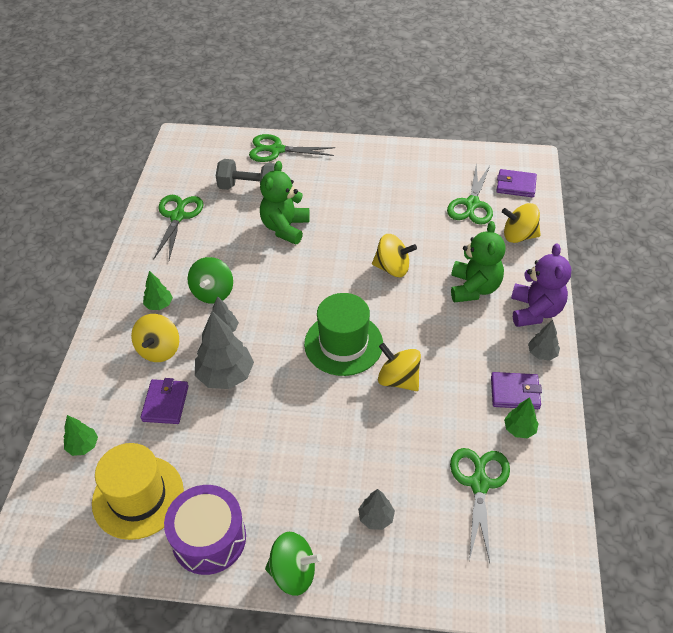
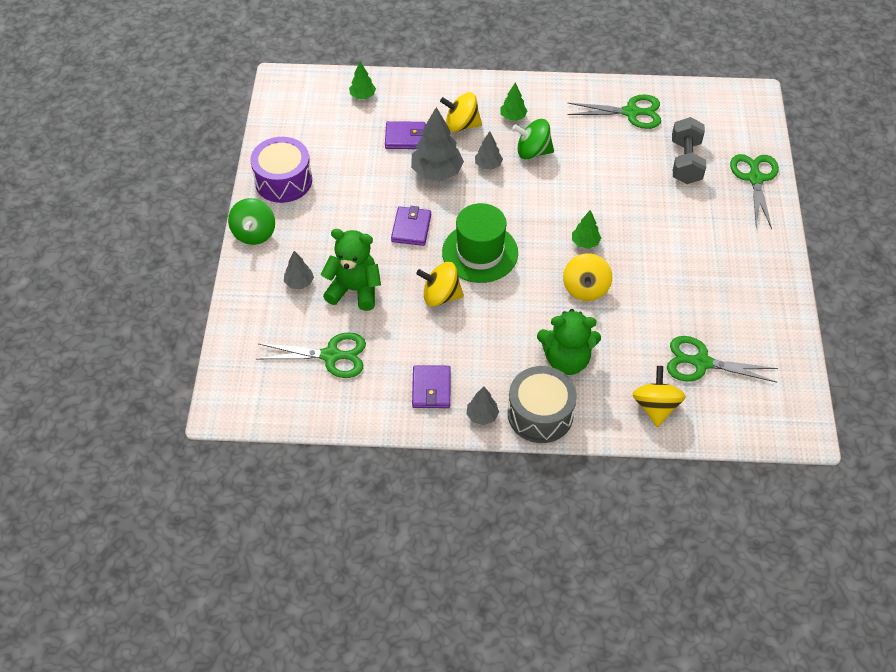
camera: 85 degrees right, 5 degrees up
(138, 497) = (318, 135): yellow hat -> none
(285, 228) = (630, 197): green teddy bear -> green teddy bear (354, 290)
(398, 379) = (441, 296): yellow spinning top -> yellow spinning top turned 120 degrees counterclockwise
(516, 185) = (746, 410): purple wallet -> purple wallet (411, 228)
(519, 429) = (389, 390): green tree -> green tree (585, 243)
(535, 311) = (540, 414): purple teddy bear -> grey drum

